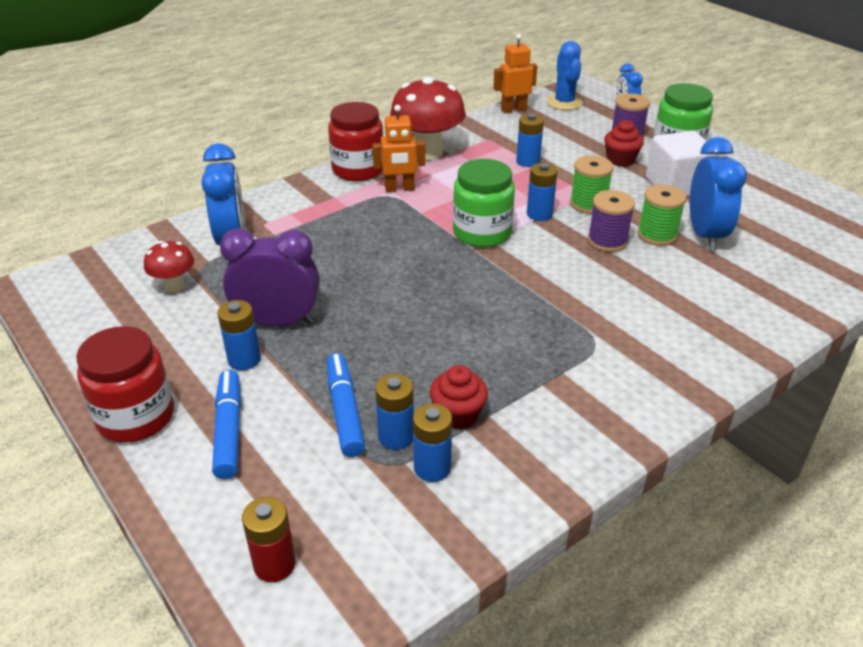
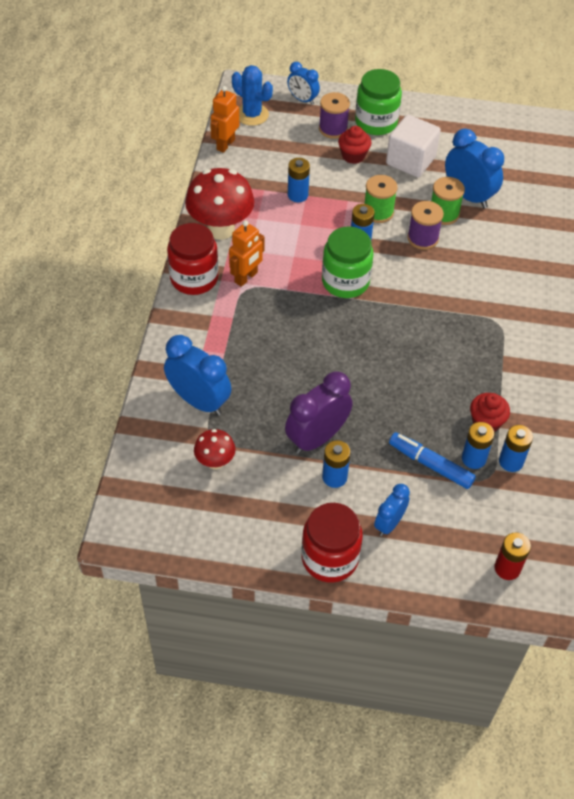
camera: 45 degrees left, 15 degrees up
(229, 430) = (389, 524): blue marker -> blue clock

